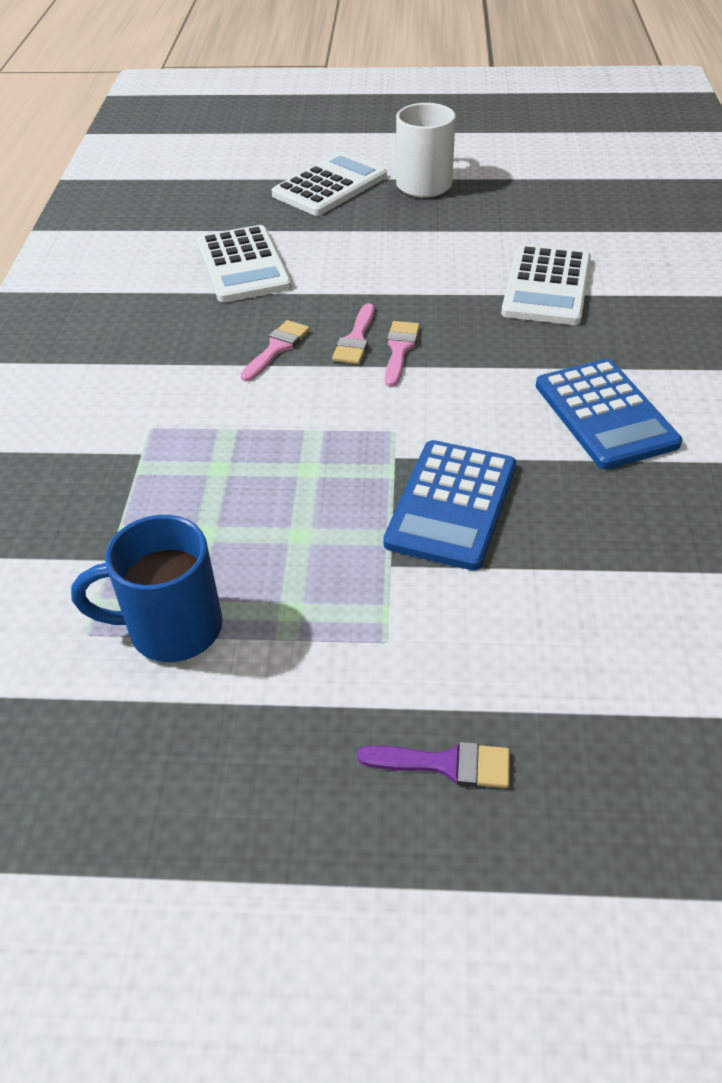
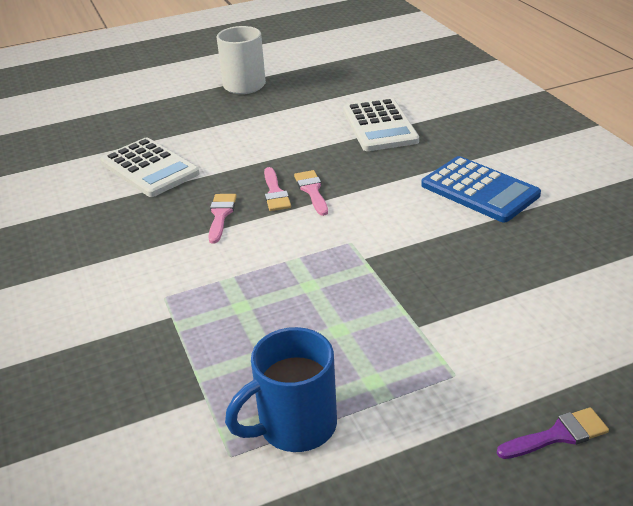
camera: 25 degrees left, 10 degrees down
(329, 186) = (174, 101): white calculator -> none
(452, 505) = (428, 275): blue calculator -> none

